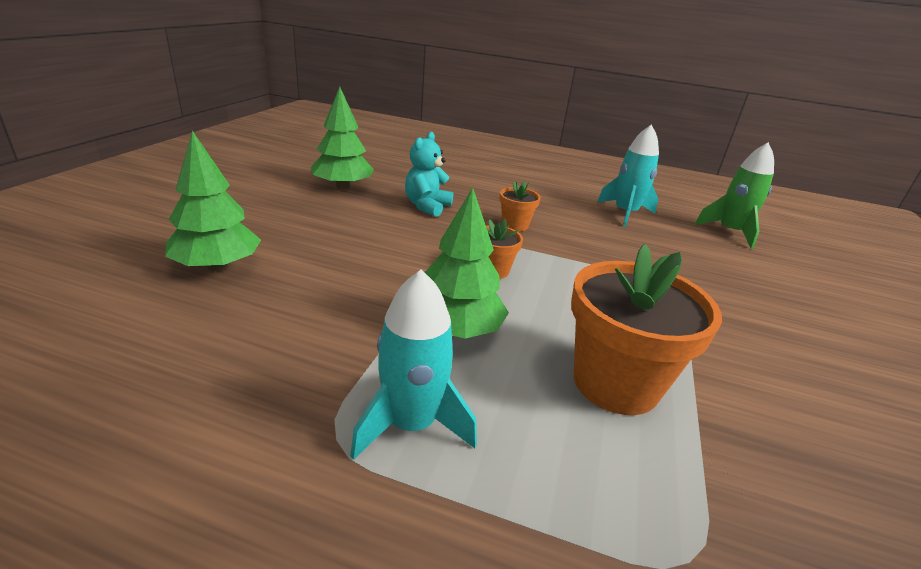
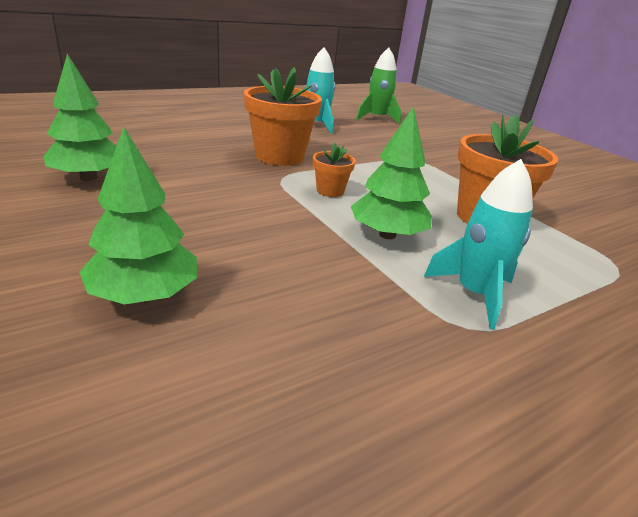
camera: 50 degrees left, 0 degrees up
(427, 206) = (197, 166): turquoise teddy bear -> none
(515, 225) = (279, 156): orange flower pot -> orange flower pot, size x2.02

